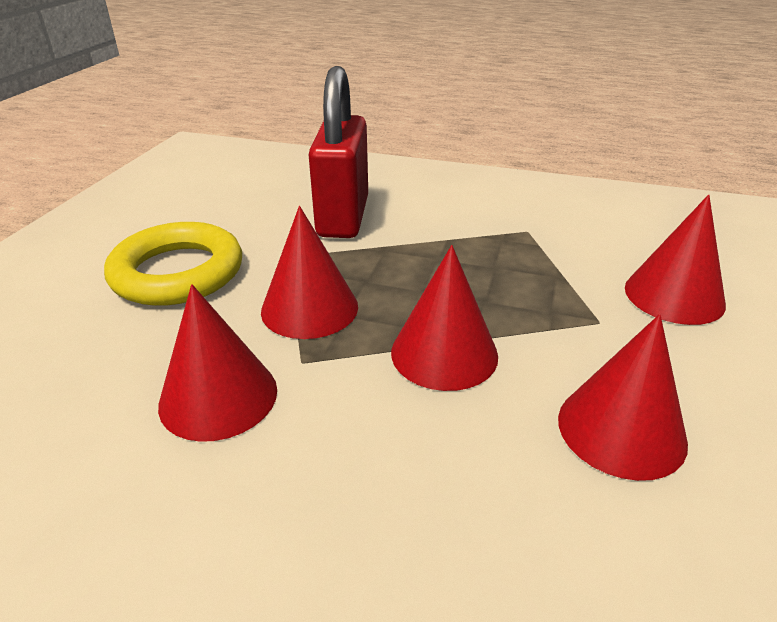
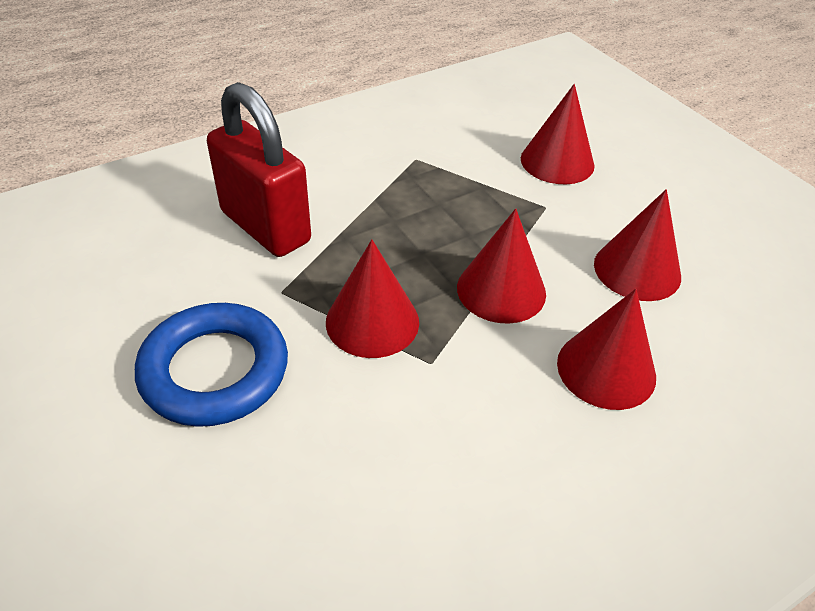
camera: 50 degrees left, 10 degrees up
(178, 272) = (214, 370): yellow ring -> blue ring
(218, 396) = (423, 428): red cone -> red cone (606, 369)

